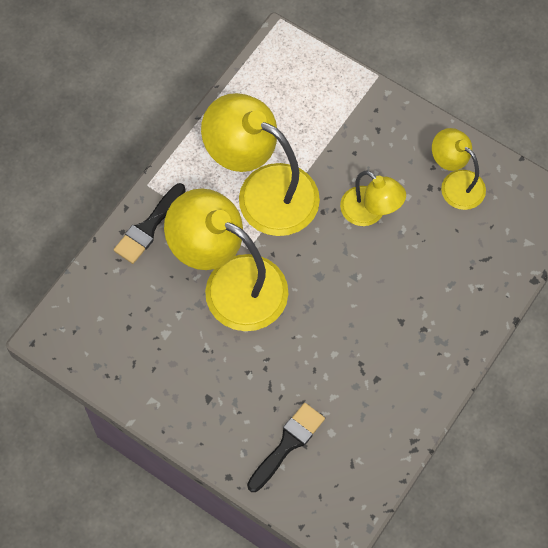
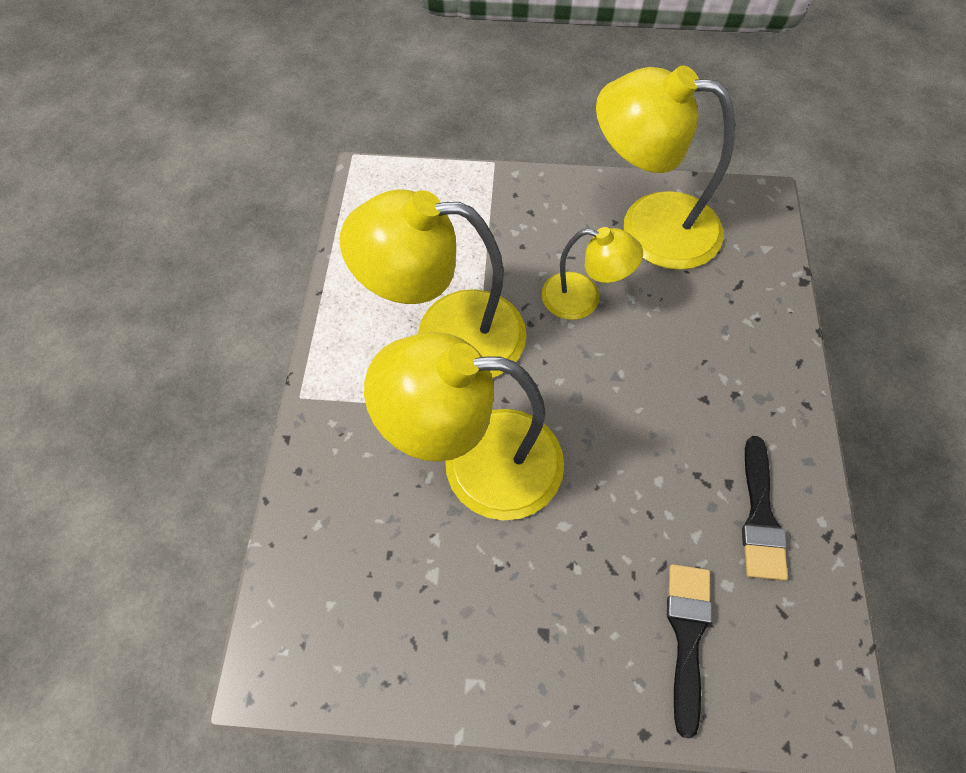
camera: 30 degrees left, 5 degrees down
(148, 227) = (330, 448): black brush -> black brush (760, 517)
(455, 183) = (649, 226): yellow lamp -> yellow lamp, size x1.80

